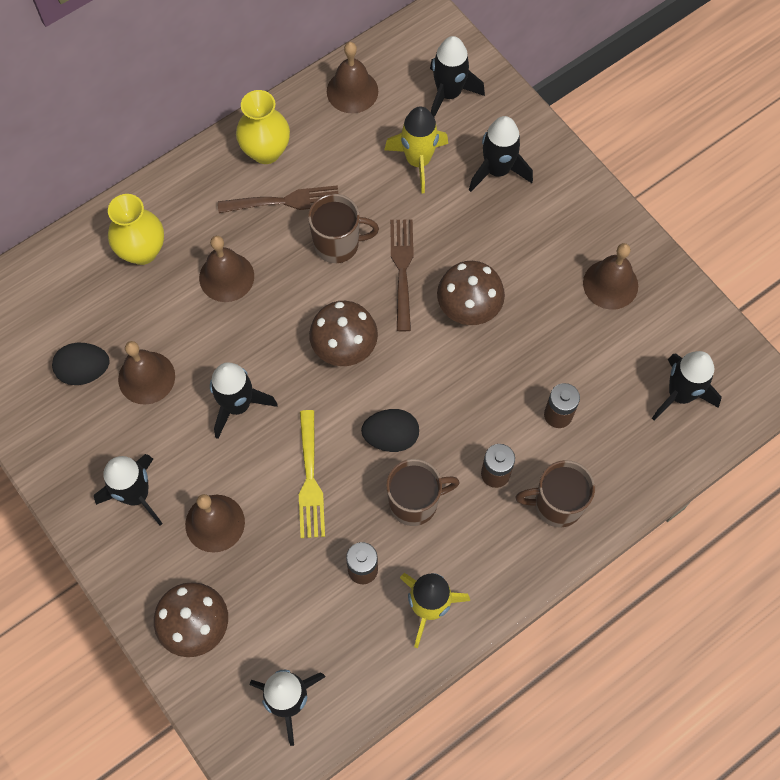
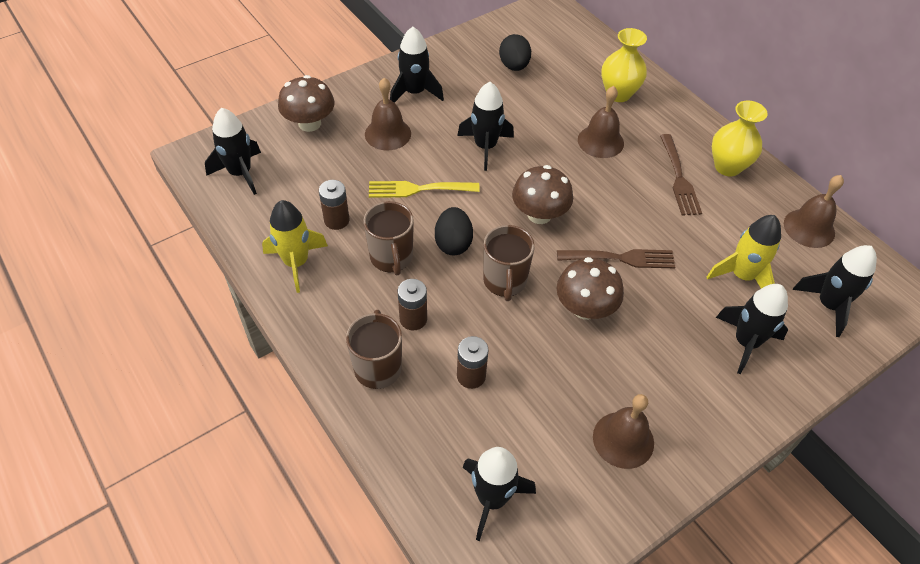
camera: 90 degrees right, 15 degrees down
(146, 377) = (509, 97): brown bell -> none
(338, 244) = (641, 213): brown mug -> brown mug (505, 281)

